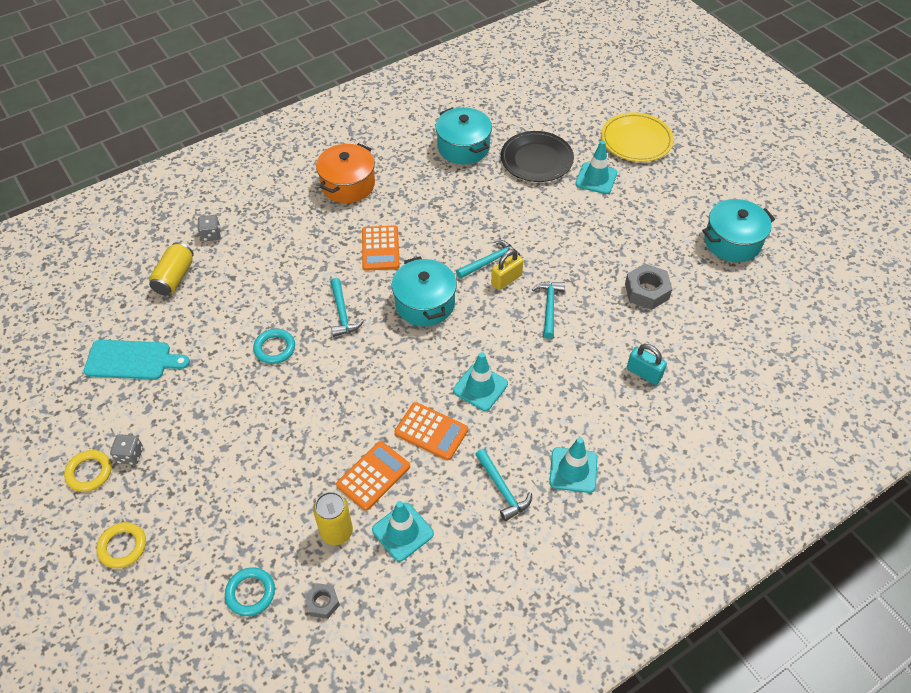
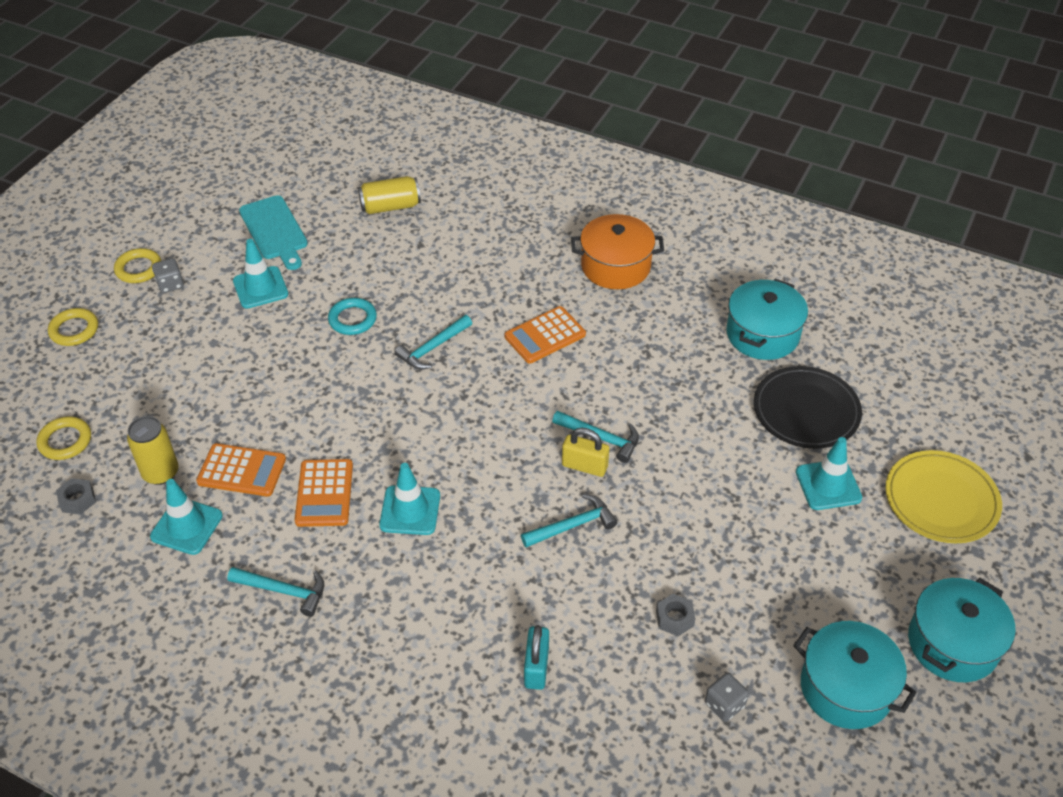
camera: 60 degrees right, 5 degrees down
(211, 235) = (462, 203): grey dice -> grey dice (724, 705)
(250, 593) = (65, 441): turquoise ring -> yellow ring
(425, 303) = (495, 408): turquoise pot -> turquoise pot (952, 643)
(502, 489) = (284, 591): turquoise hammer -> turquoise hammer turned 105 degrees counterclockwise
(573, 470) = (346, 649): turquoise traffic cone -> turquoise traffic cone (260, 288)
(646, 291) = (674, 618): grey nut -> grey nut, size x0.59

